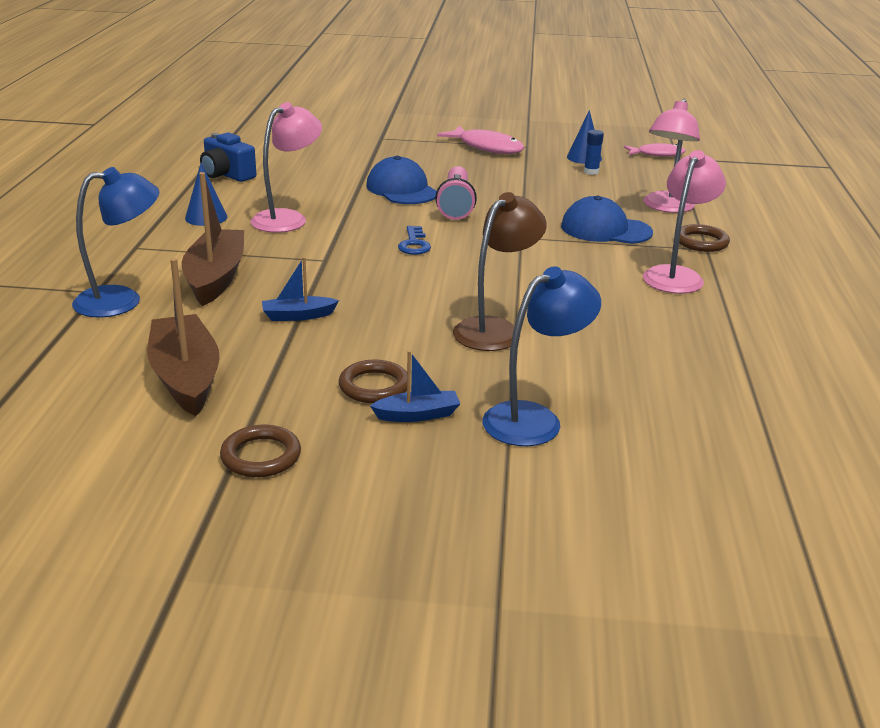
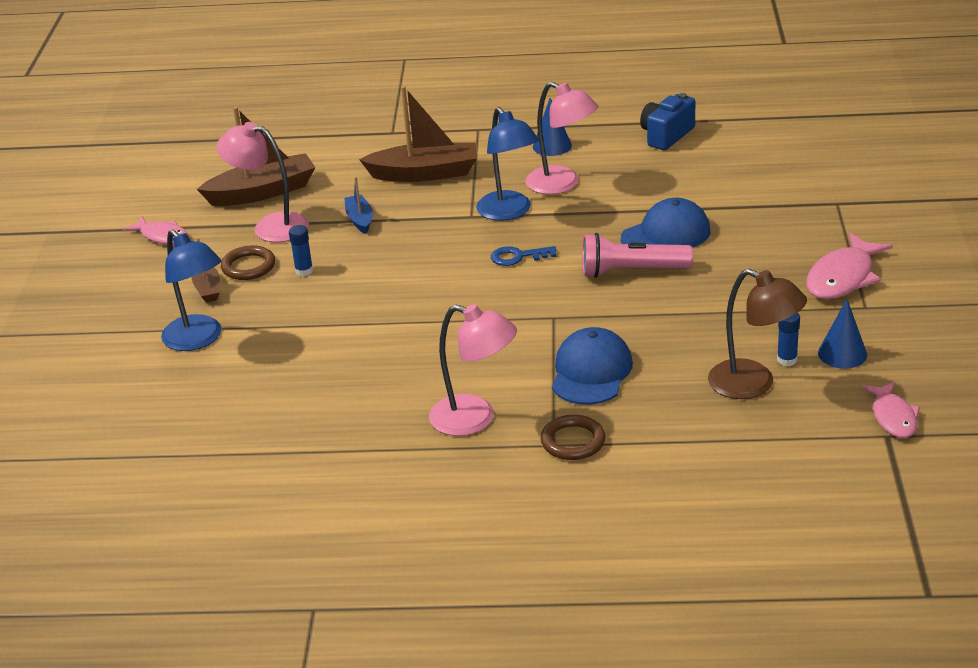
camera: 90 degrees right, 5 degrees up
(122, 300) = (378, 145): blue lamp -> blue lamp (509, 212)
(261, 456) = (162, 236): brown ring -> pink fish
(399, 350) = (304, 271): none -> blue glue stick
(417, 415) = (208, 289): blue boat -> brown boat
(495, 329) = (343, 314): brown lamp -> brown lamp (753, 384)
(666, 207) = (679, 418): pink lamp -> pink lamp (270, 226)

